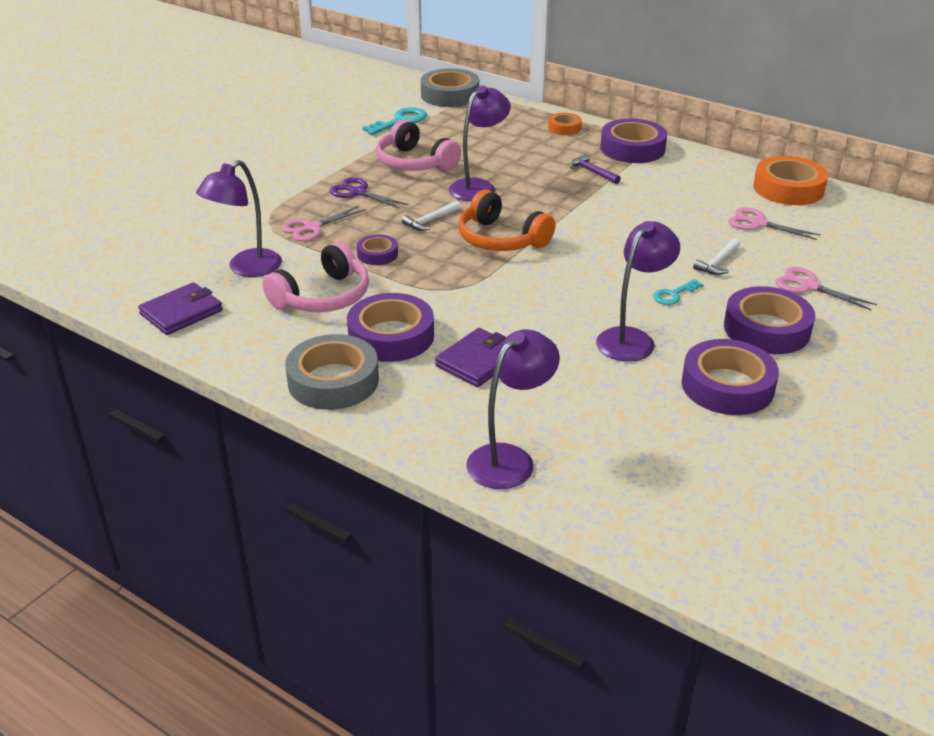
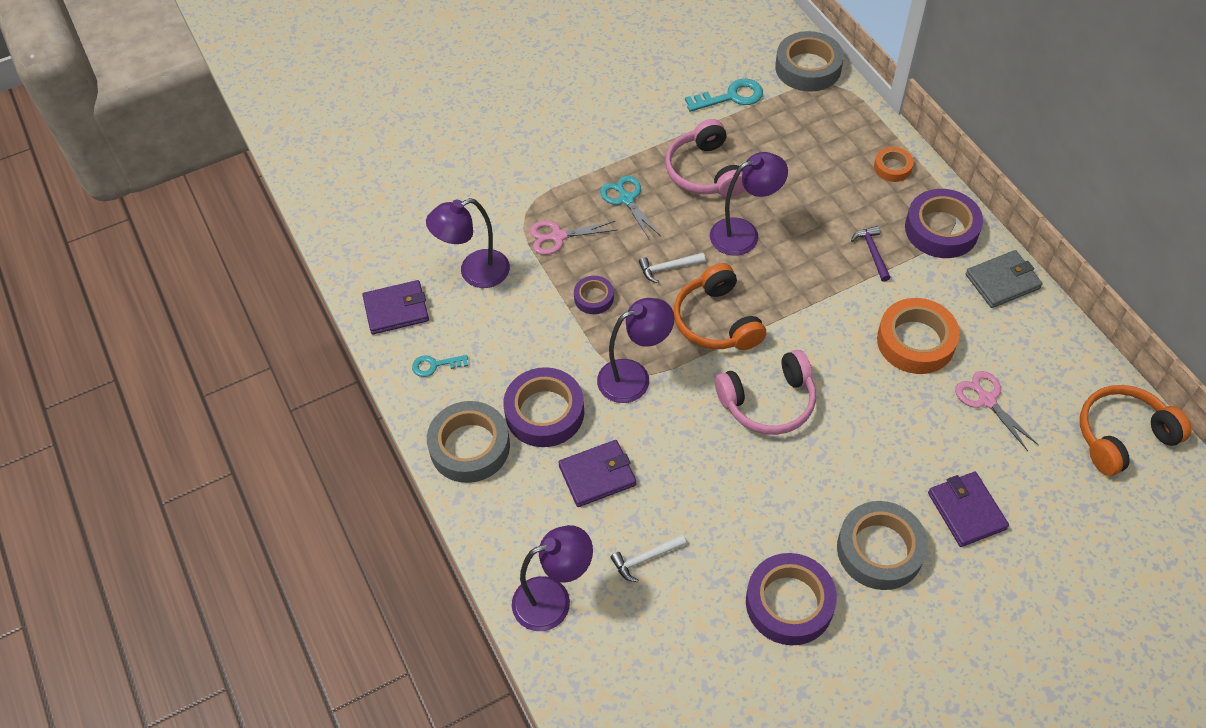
camera: 30 degrees right, 20 degrees up
(323, 297) = (517, 337): pink headphones -> pink headphones (768, 402)
(358, 192) = (626, 199): purple scissors -> turquoise scissors
(632, 339) = (746, 507): purple lamp -> purple lamp (634, 377)
(674, 295) = (826, 466): turquoise key -> turquoise key (435, 365)
(704, 162) = (1002, 281): none -> grey wallet
(718, 263) = (901, 440): white hammer -> white hammer (645, 559)
(766, 329) = (879, 550): purple tape -> grey tape
(788, 188) = (1063, 359): orange tape -> orange tape (915, 341)
(808, 286) = (966, 511): pink scissors -> purple wallet
(872, 215) = (1122, 436): none -> orange headphones

